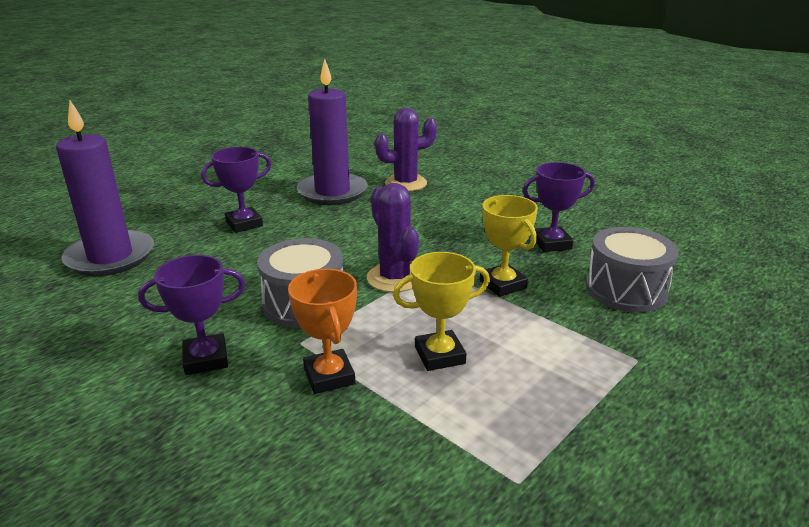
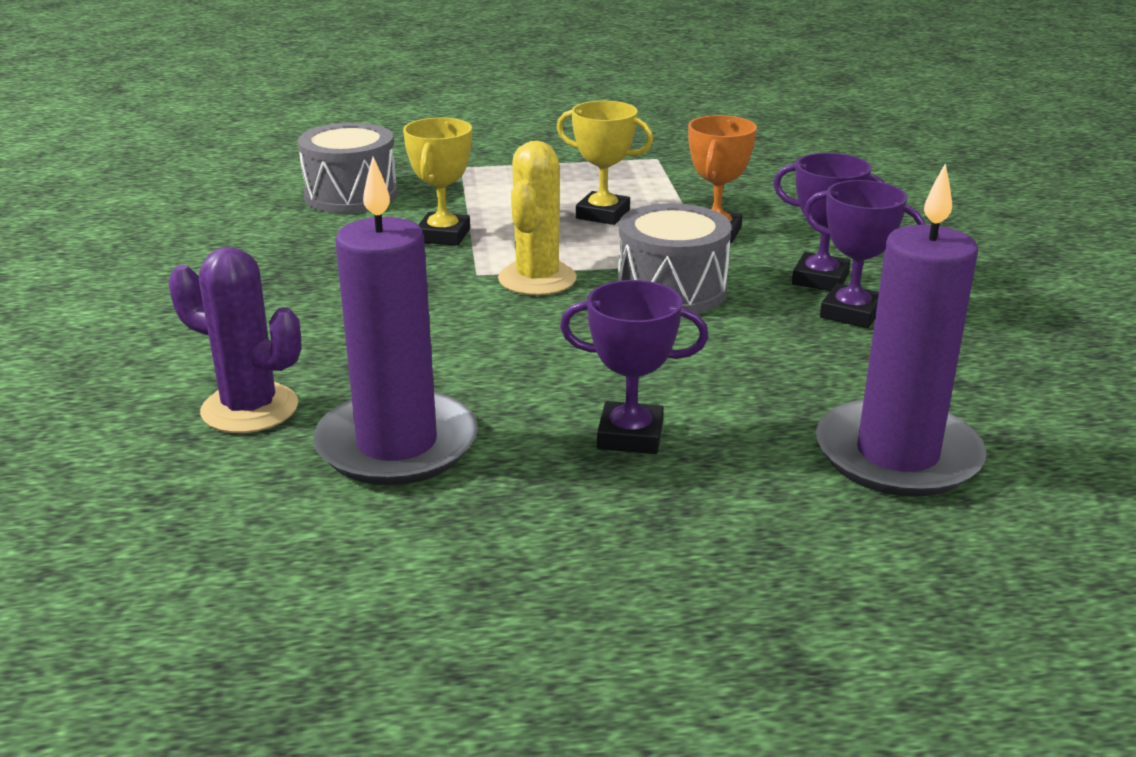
camera: 140 degrees left, 0 degrees up
(394, 278) = (537, 279): purple cactus -> yellow cactus
(551, 243) = (301, 248): purple trophy -> purple trophy (851, 313)

